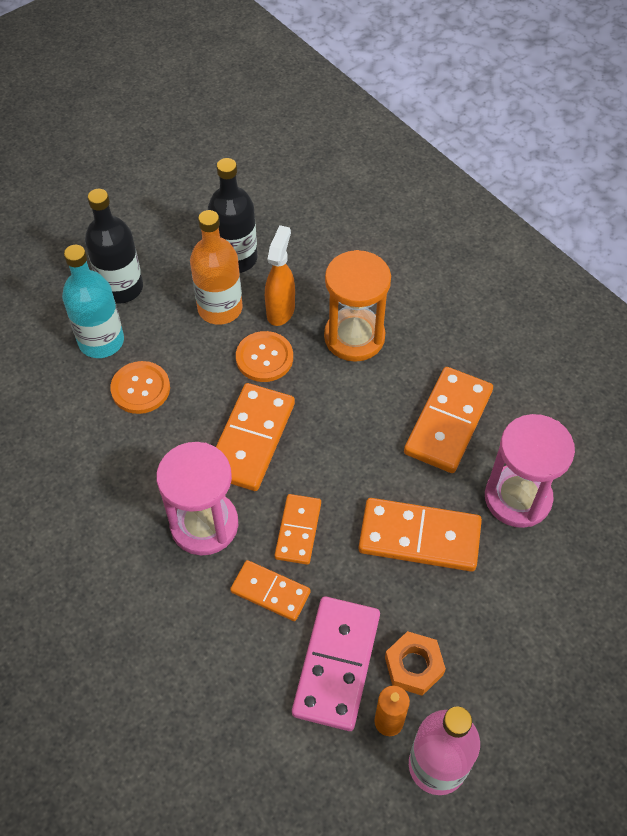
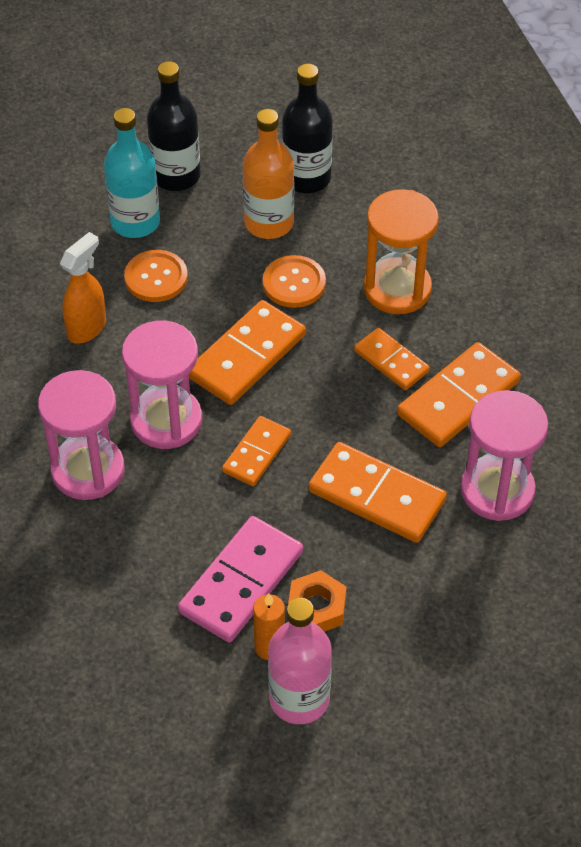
camera: 20 degrees right, 5 degrees down
(151, 598) = (88, 470): none -> pink hourglass
(270, 592) = (205, 499): orange domino -> orange domino (391, 361)
(280, 310) = (331, 242): orange spray bottle -> orange spray bottle (87, 328)

